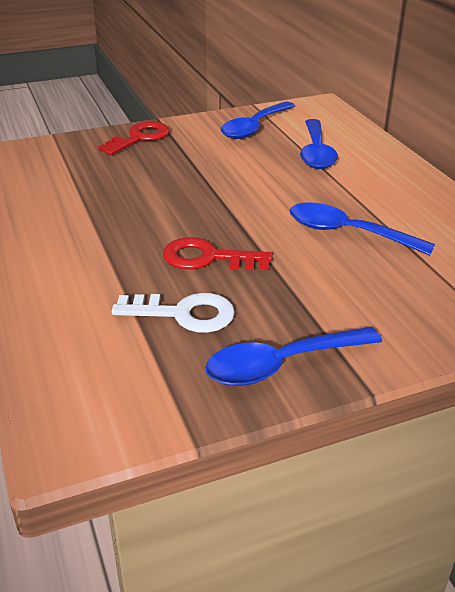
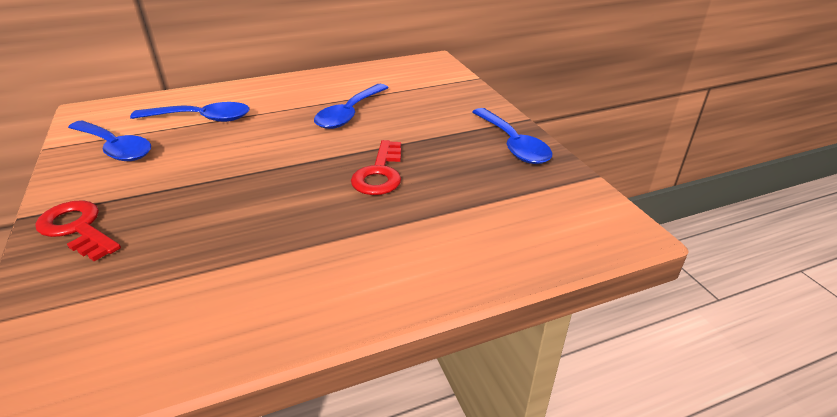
camera: 90 degrees left, 0 degrees up
(184, 314) = (462, 183): white key -> none

